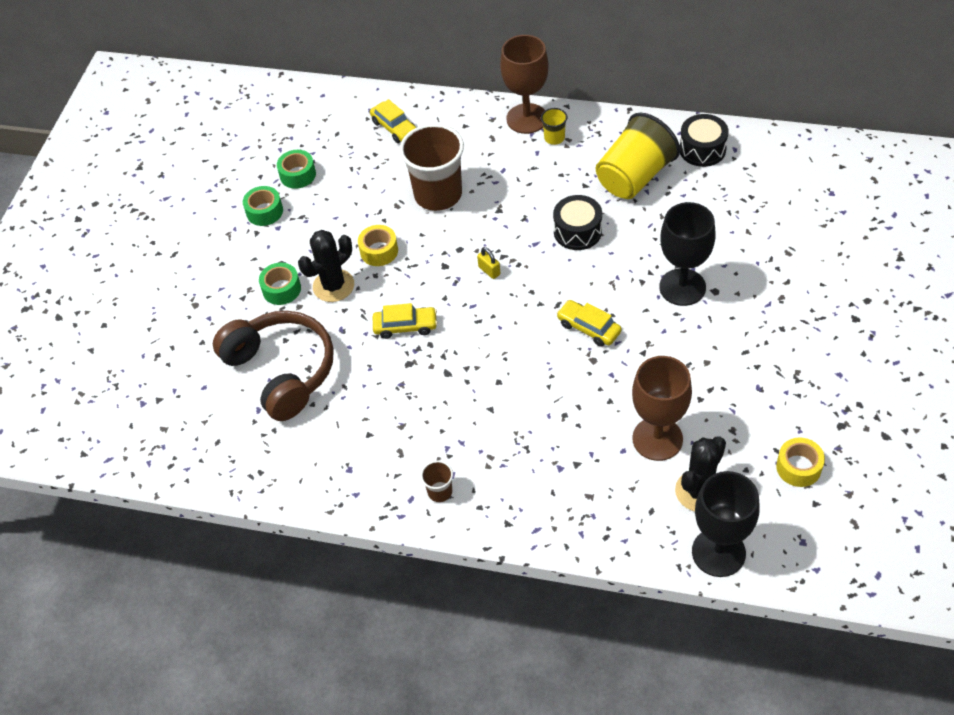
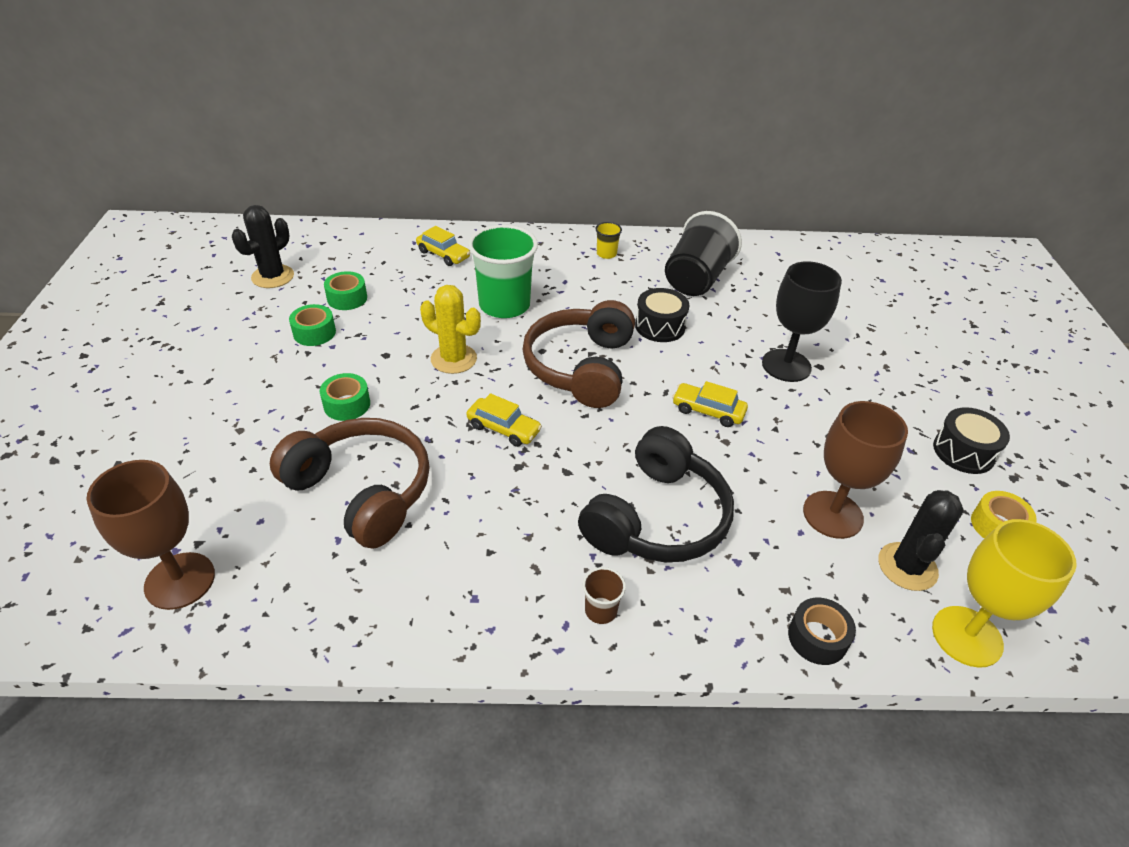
camera: 20 degrees left, 10 degrees down
(333, 286) = (409, 396): black cactus -> black cactus (273, 276)
(379, 251) = (453, 359): yellow tape -> yellow cactus
(405, 326) = (503, 428): yellow car -> yellow car turned 45 degrees clockwise
(438, 194) = (504, 305): brown cup -> green cup
(489, 271) = (581, 367): yellow padlock -> brown headphones
(508, 423) = (657, 518): none -> black headphones
(527, 118) = (574, 241): brown goblet -> brown goblet (180, 581)
(598, 536) = (817, 638): none -> black tape
(634, 177) = (696, 279): yellow cup -> black cup
(702, 149) = (749, 255): black drum -> black drum (963, 452)
(718, 552) = (967, 636): black goblet -> yellow goblet

